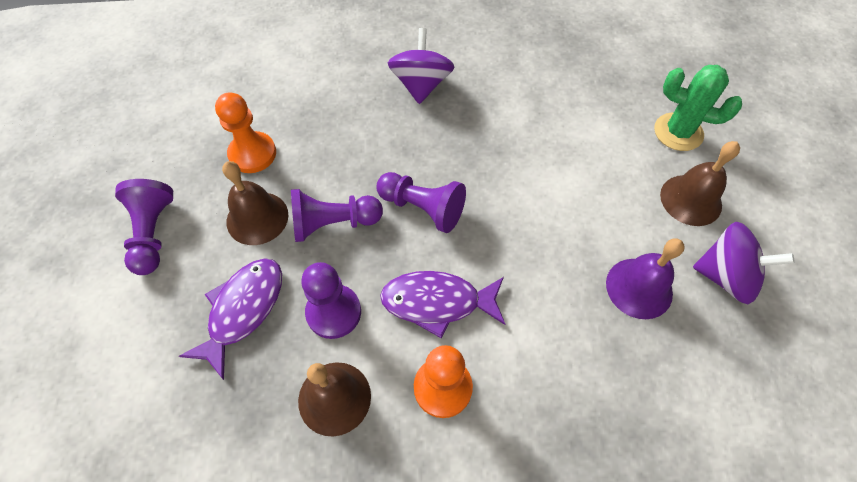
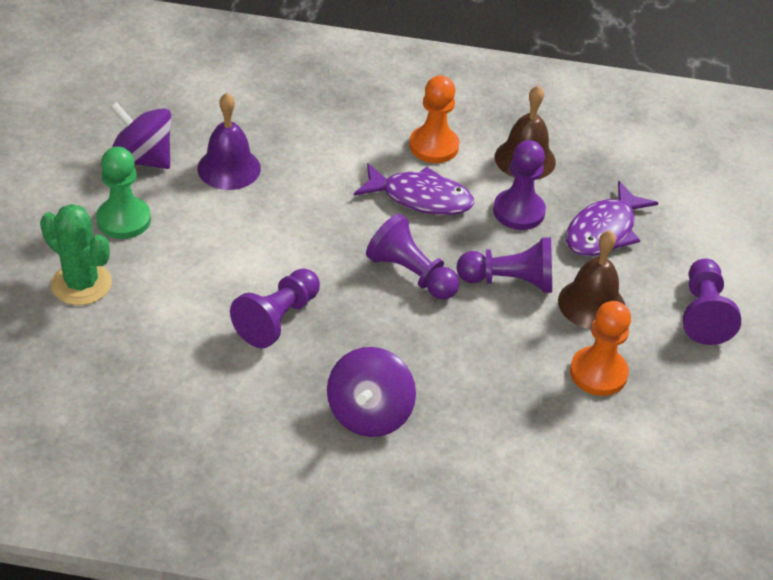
camera: 170 degrees left, 15 degrees down
(515, 139) = (277, 319): none -> purple pawn
(691, 200) = (124, 220): brown bell -> green pawn

